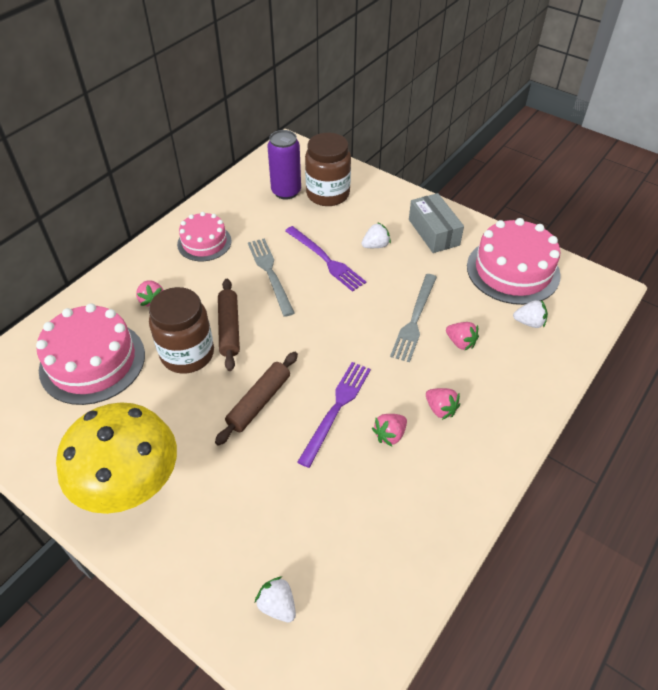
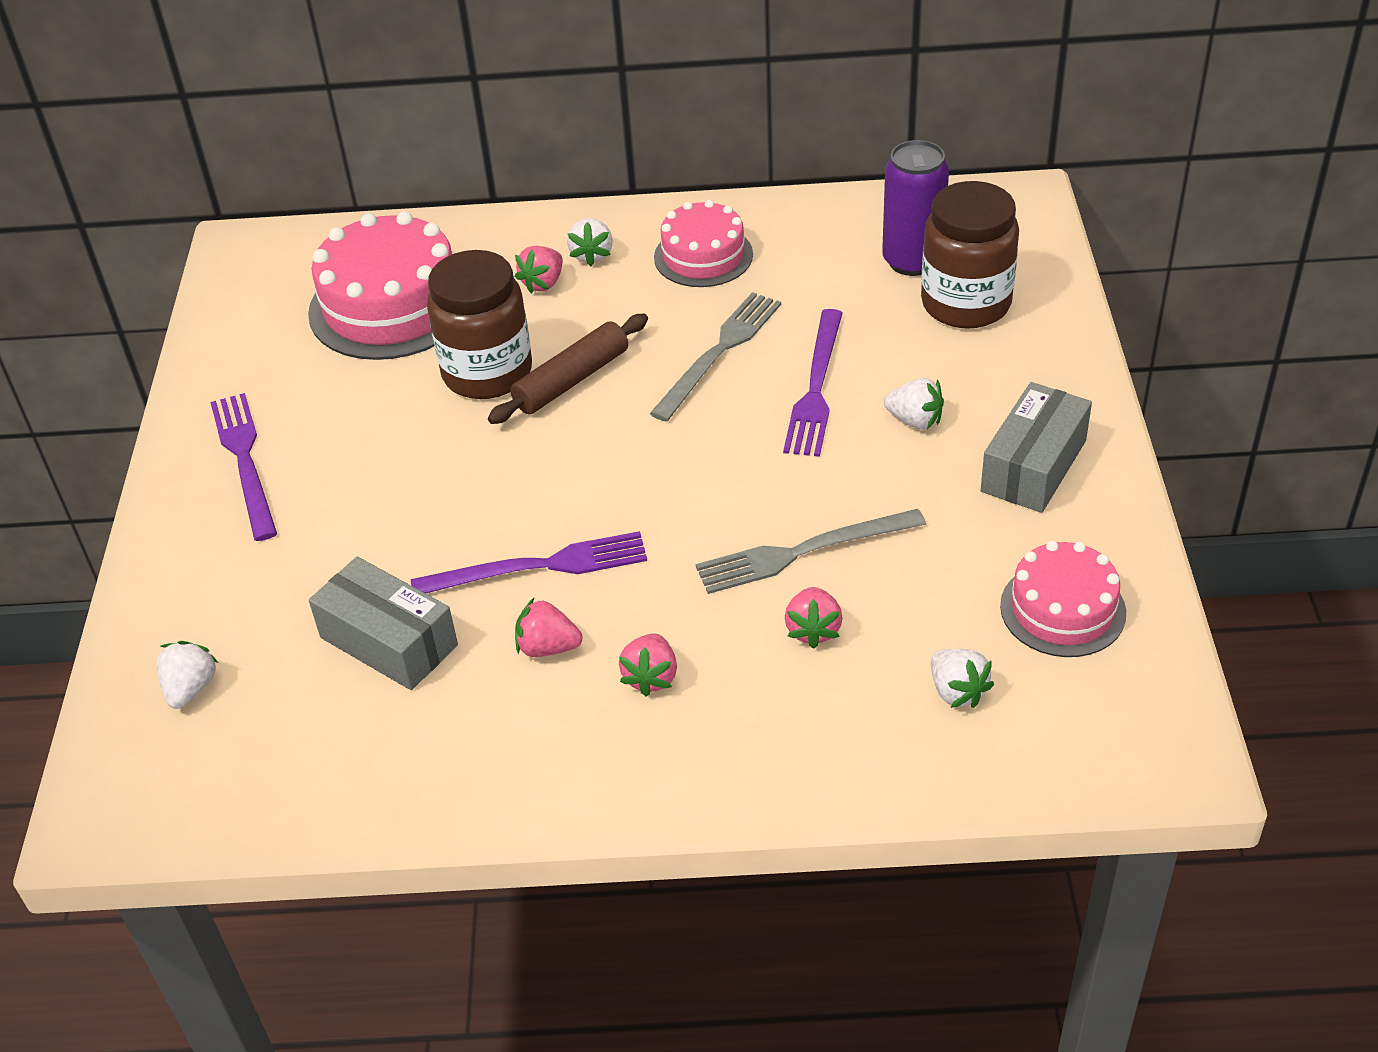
camera: 55 degrees right, 5 degrees down
(131, 487) = (245, 461): yellow mushroom -> purple fork
(155, 274) = (592, 255): none -> white strawberry
(259, 402) = (475, 486): brown rolling pin -> none
(328, 495) = (388, 641): none -> grey box
(513, 270) = (1062, 609): pink cake -> pink cake, size x0.61

